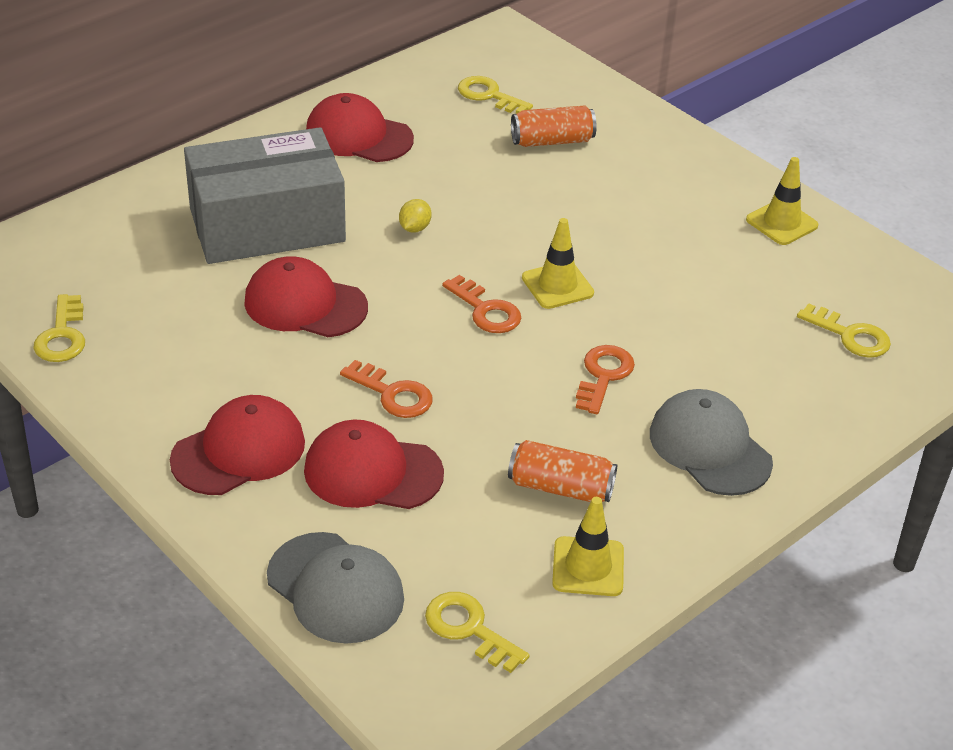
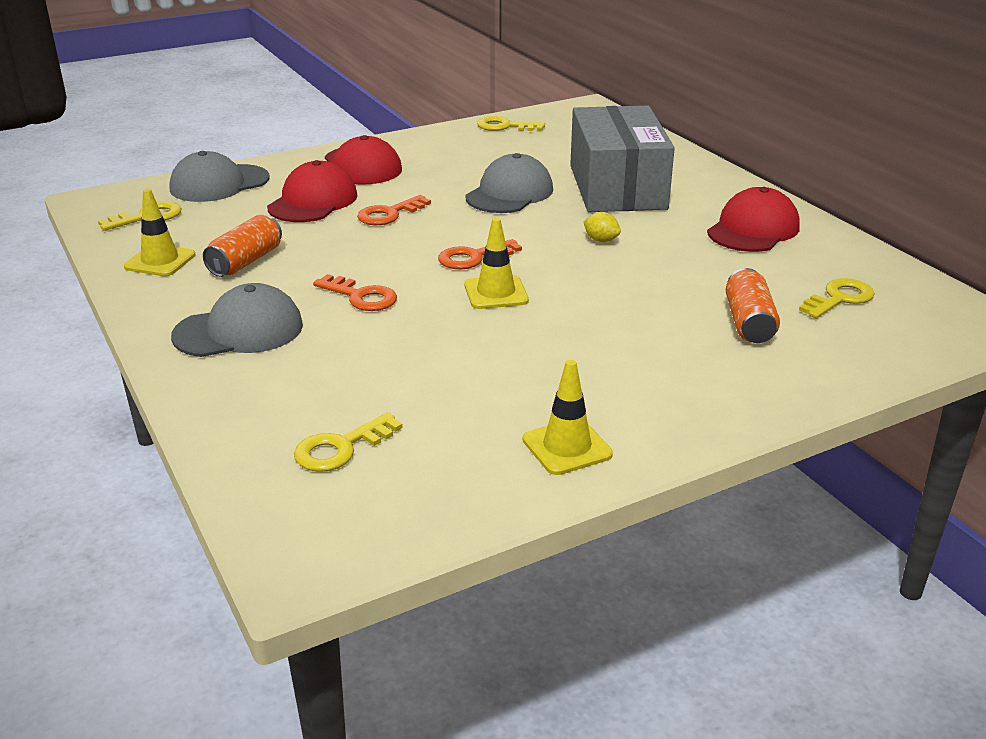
camera: 105 degrees right, 10 degrees down
(305, 304) = (509, 193): red cap -> grey cap

